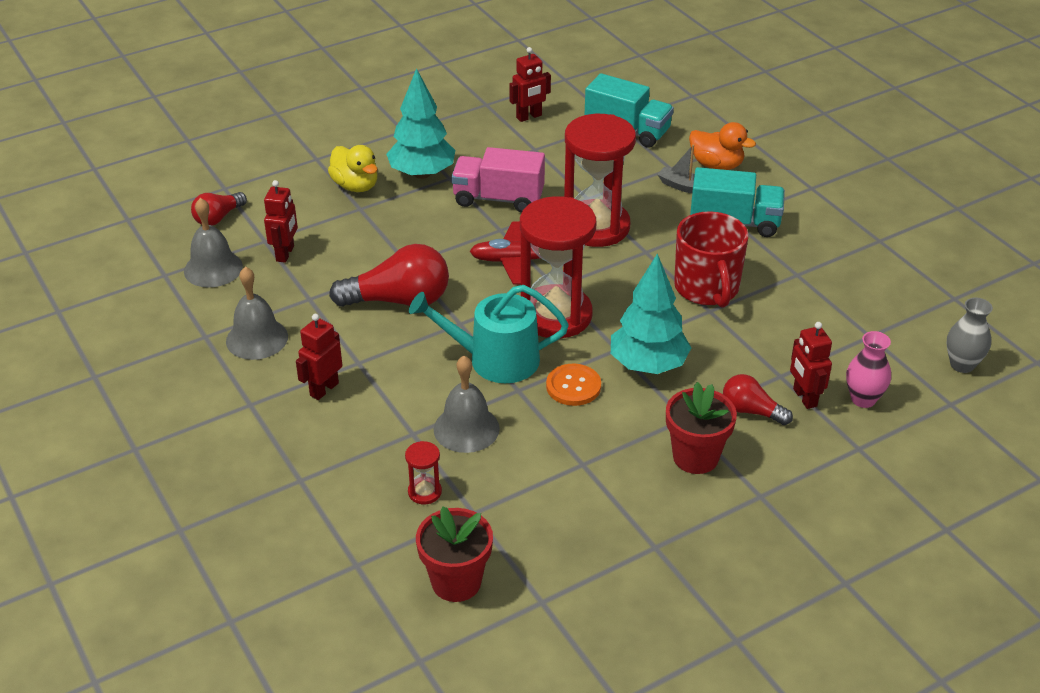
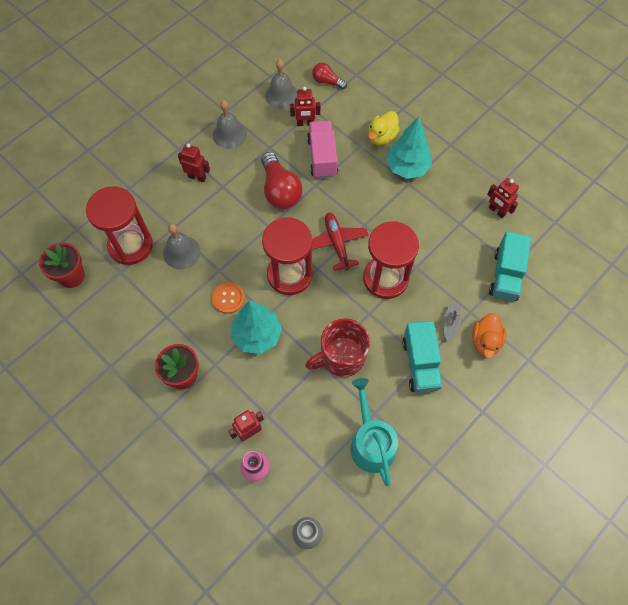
camera: 75 degrees right, 25 degrees up
(424, 492) = (130, 245): red hourglass -> red hourglass, size x2.46
(495, 360) = (241, 252): turquoise watering can -> turquoise watering can (371, 442)
(498, 199) = (396, 216): pink truck -> pink truck (322, 157)
(751, 411) = (229, 401): red light bulb -> none

